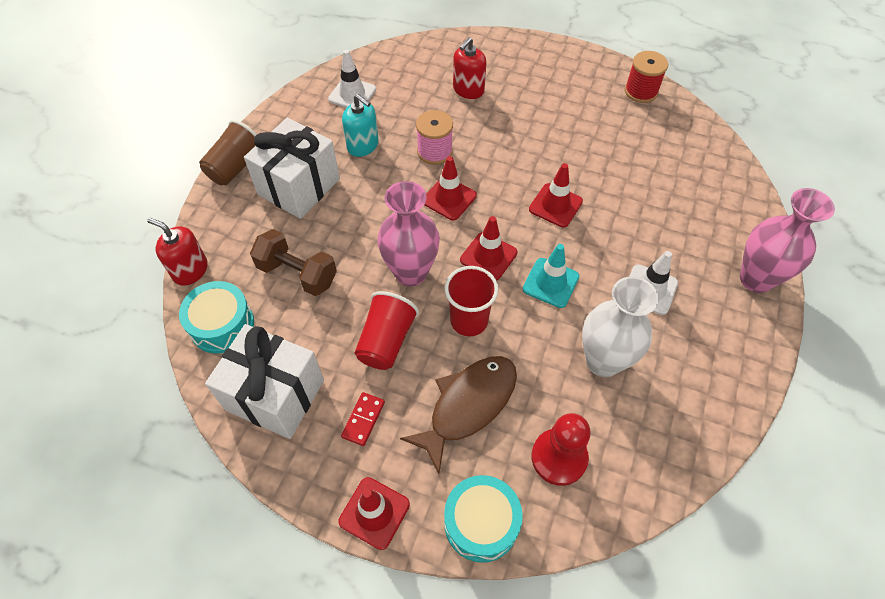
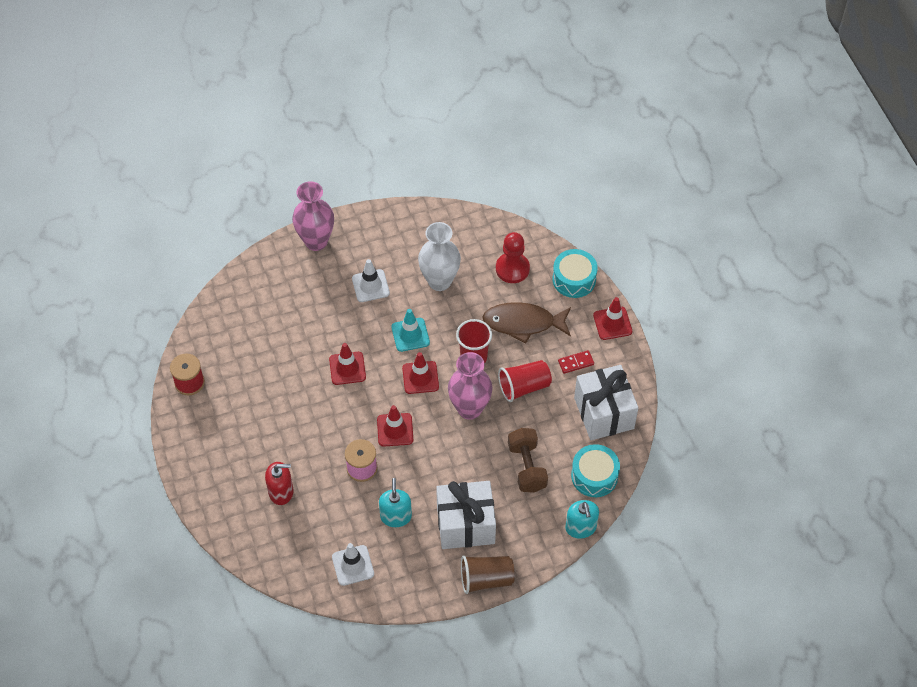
camera: 130 degrees left, 0 degrees up
(190, 270) = (580, 527): red soap dispenser -> turquoise soap dispenser

